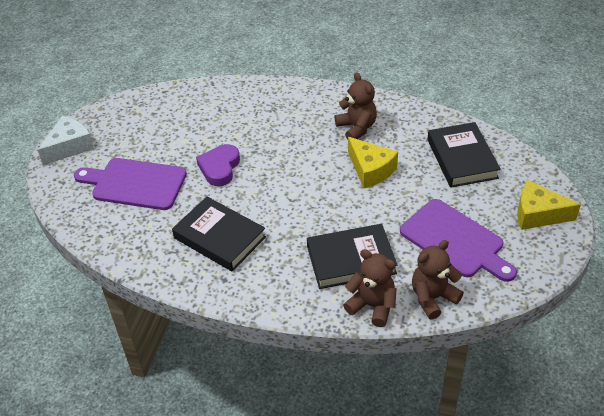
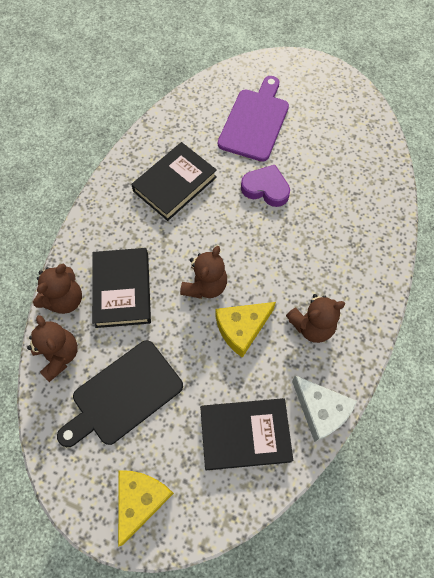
camera: 95 degrees right, 20 degrees up
(69, 147) = (311, 73): white cheese -> white cheese (320, 410)
(333, 199) = (205, 285): none -> brown teddy bear
(455, 241) = (123, 394): purple cutting board -> black cutting board

